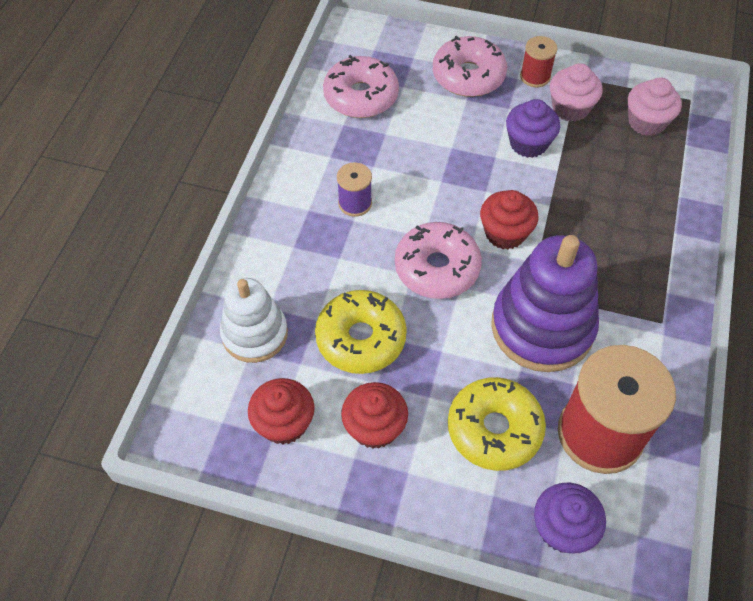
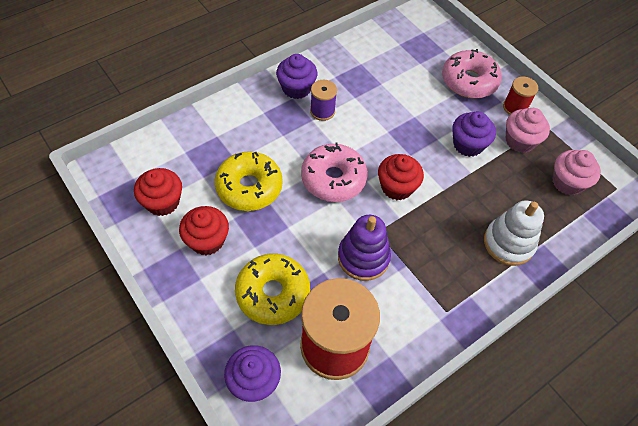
camera: 35 degrees right, 0 degrees up
(255, 334) = (195, 144): white stacking toy -> white stacking toy (508, 243)
(302, 196) = (296, 88): none -> purple cupcake
(361, 96) = (387, 54): pink donut -> none
(542, 327) = (363, 257): purple stacking toy -> purple stacking toy, size x0.64

